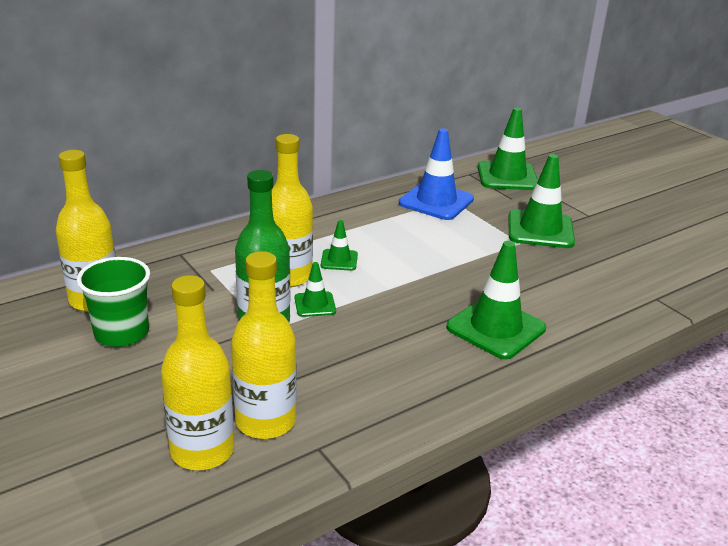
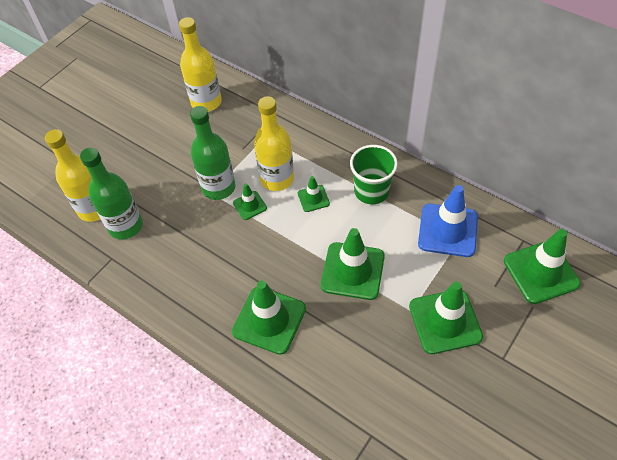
camera: 75 degrees right, 25 degrees up
(122, 333) = (180, 129): green cup -> green cup (371, 191)
(265, 421) = (125, 226): yellow bottle -> green bottle
(456, 261) = (352, 271): none -> green traffic cone

